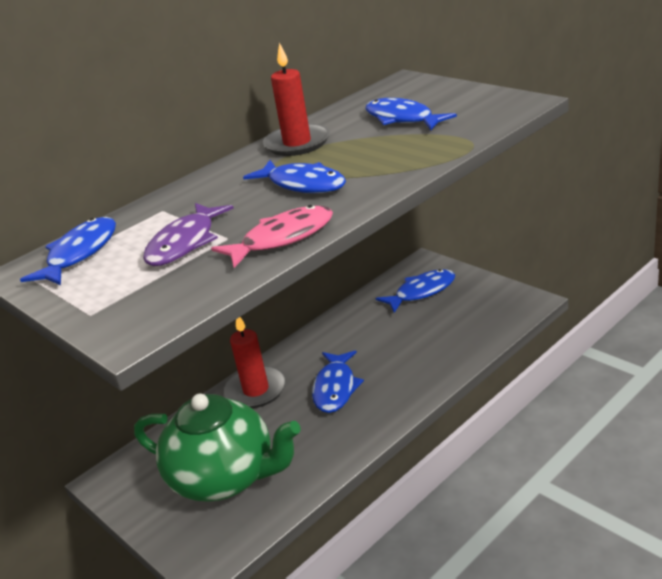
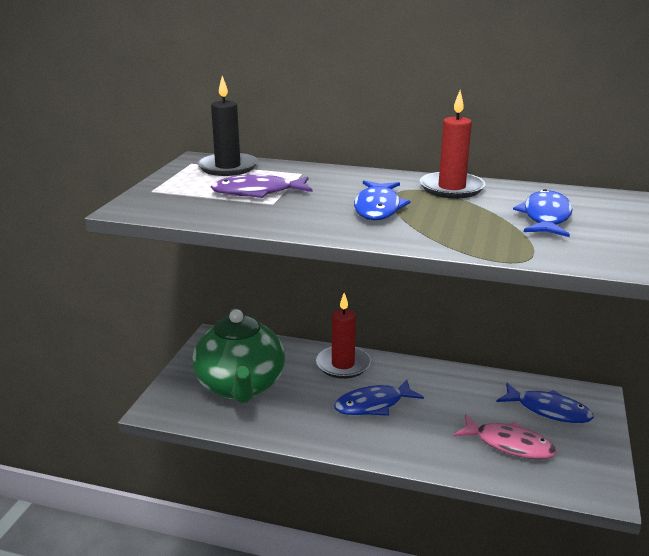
camera: 55 degrees right, 5 degrees down
(80, 253) = (228, 167): blue fish -> black candle
(282, 238) = (282, 222): pink fish -> pink fish (509, 444)

